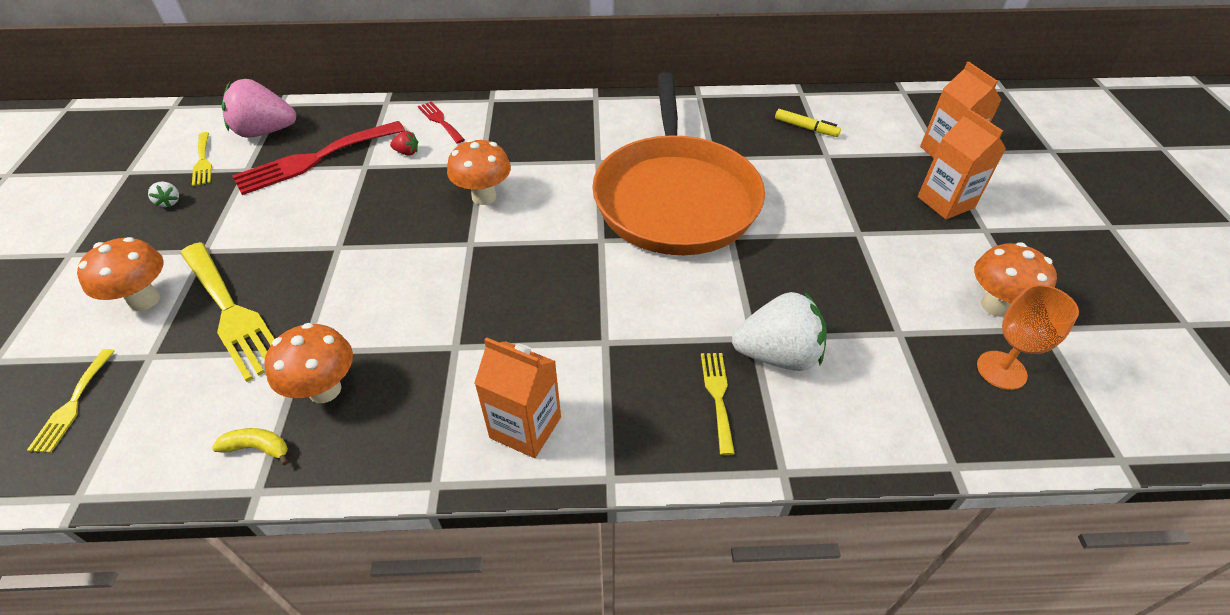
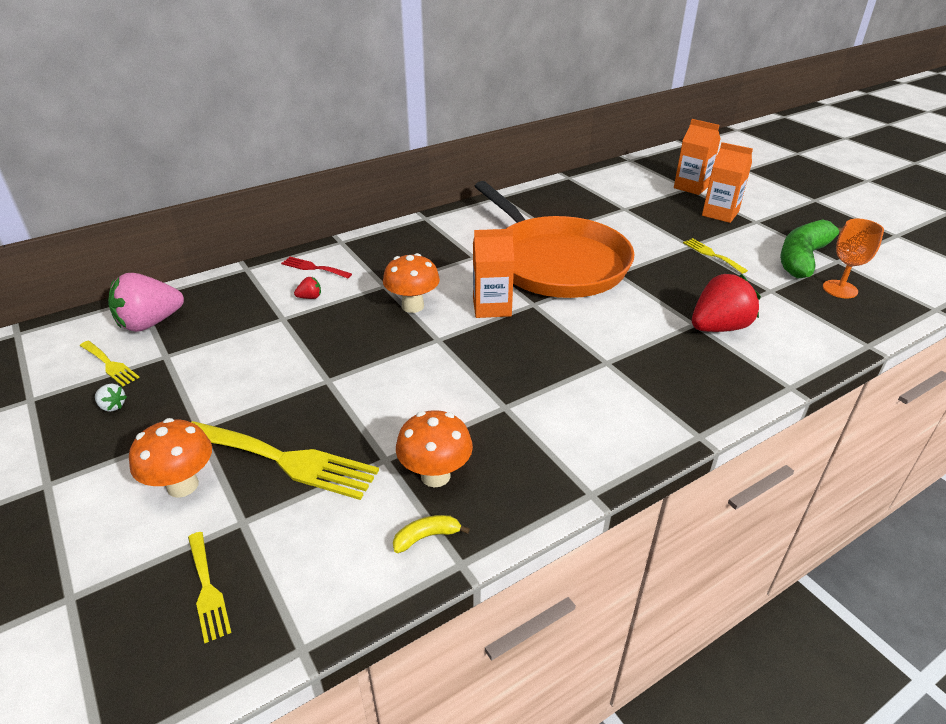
camera: 30 degrees left, 10 degrees down
(314, 159) = (227, 328): red fork -> none
(525, 427) = (612, 432): orange carton -> orange carton (492, 307)
(717, 396) = (710, 363): yellow fork -> yellow fork (711, 254)
(777, 355) = (718, 327): white strawberry -> red strawberry
(805, 128) = (594, 196): yellow marker -> none
(995, 306) = (803, 258): orange mushroom -> green banana

